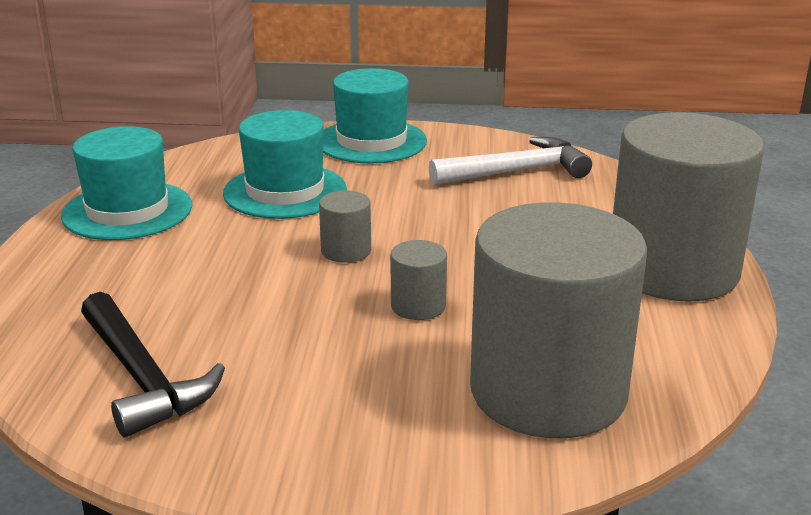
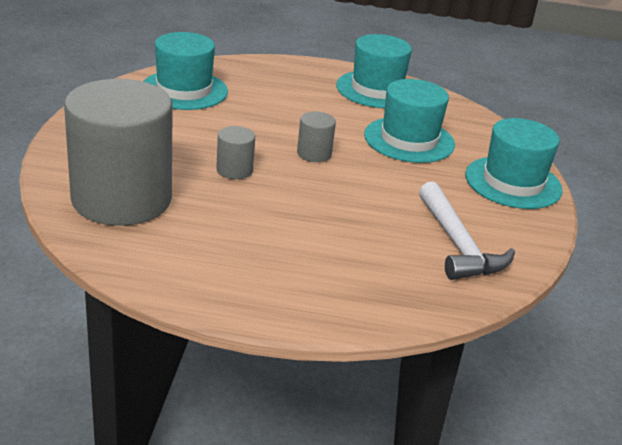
camera: 90 degrees right, 5 degrees up
(142, 377) = (184, 90): black hammer -> turquoise hat
(673, 270) = (263, 287): grey cylinder -> none

